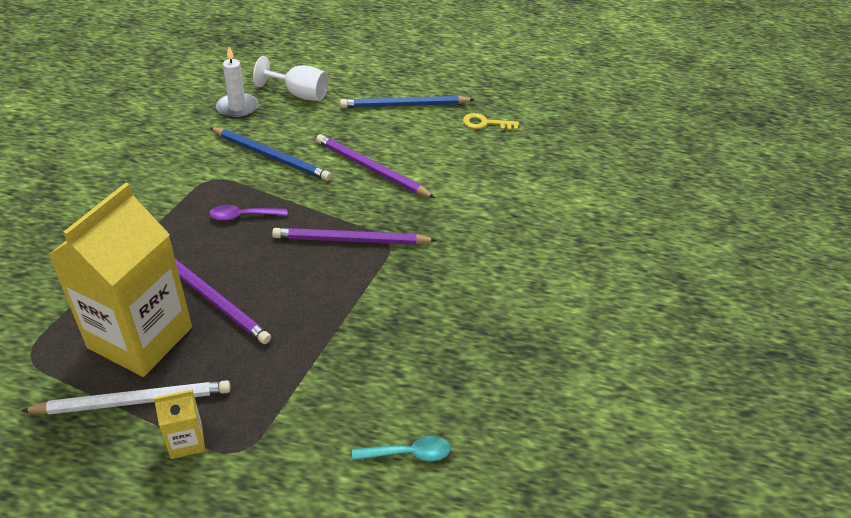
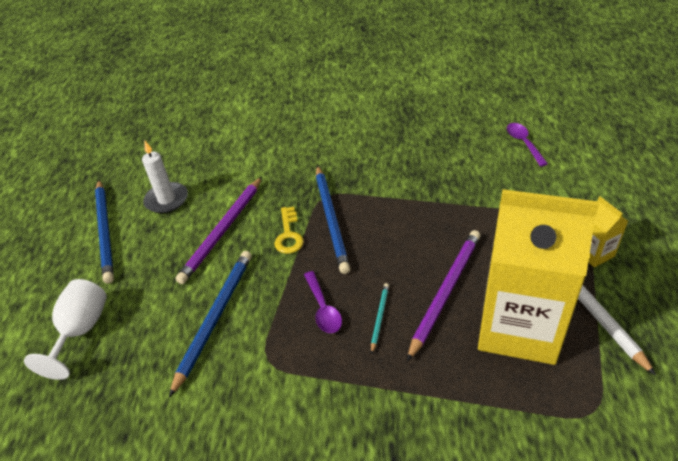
camera: 95 degrees left, 0 degrees up
(211, 248) = (379, 317): none -> turquoise pencil
(237, 108) = (114, 388): white candle -> white candle (166, 200)
(351, 240) = (331, 219): purple pencil -> blue pencil
(408, 453) = (523, 143): turquoise spoon -> purple spoon
(485, 123) = (136, 170): yellow key -> yellow key (289, 235)

